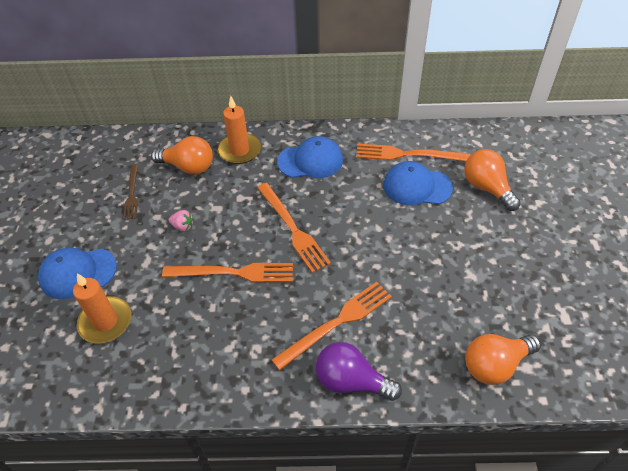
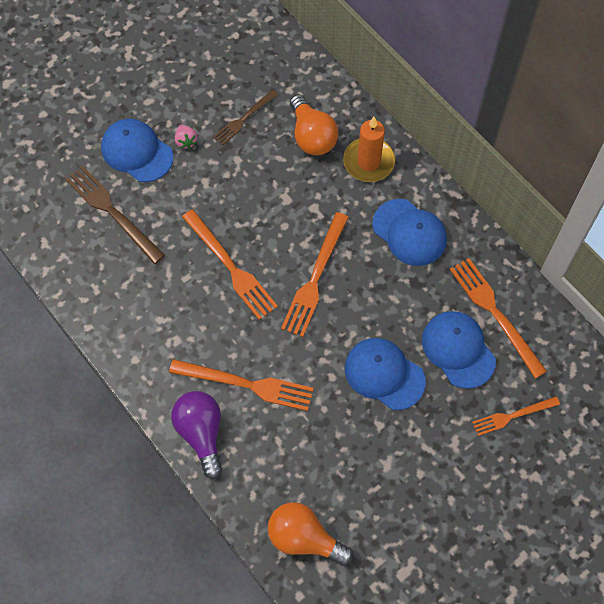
camera: 50 degrees right, 15 degrees up
(105, 322) = (112, 212): orange candle -> brown fork
(183, 226) = (244, 188): pink strawberry -> pink strawberry (186, 141)
(401, 235) = (384, 374): none -> blue cap
(487, 188) = (512, 416): orange light bulb -> orange fork

